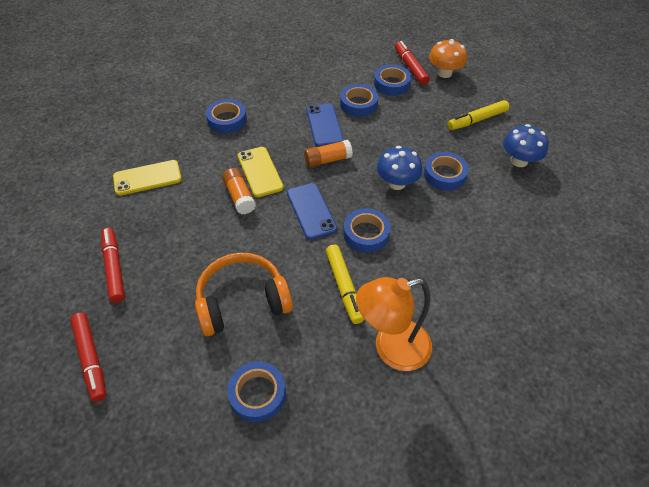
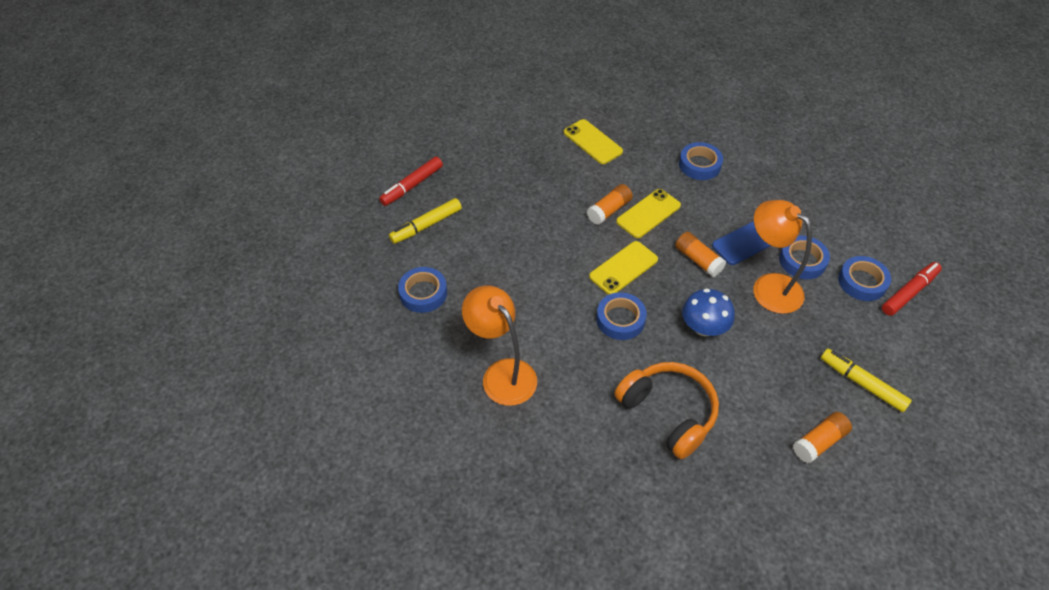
camera: 70 degrees right, 0 degrees up
(114, 268) = (492, 163): red marker -> none
(242, 301) = (500, 253): orange headphones -> orange headphones (668, 413)
(311, 211) = (623, 268): blue phone -> yellow phone
(344, 287) = (550, 320): yellow marker -> yellow marker (426, 225)
(374, 131) = (768, 287): none -> orange lamp
(444, 73) = (927, 330): orange mushroom -> none
(444, 175) = (744, 369): blue tape -> none
(519, 161) = (819, 442): blue mushroom -> orange glue stick

